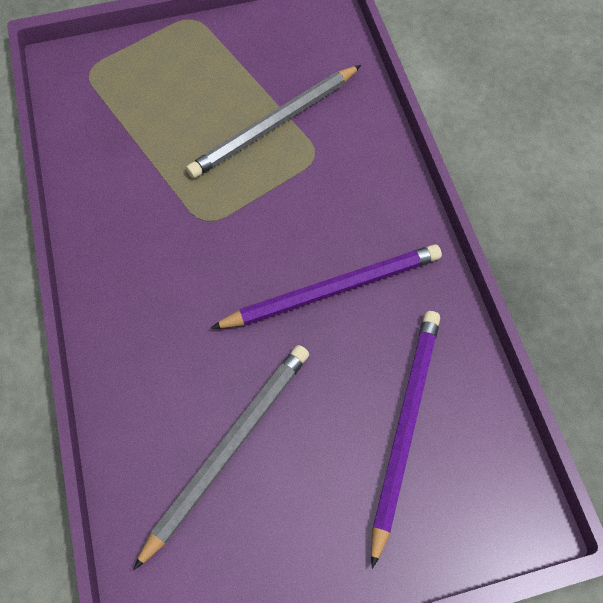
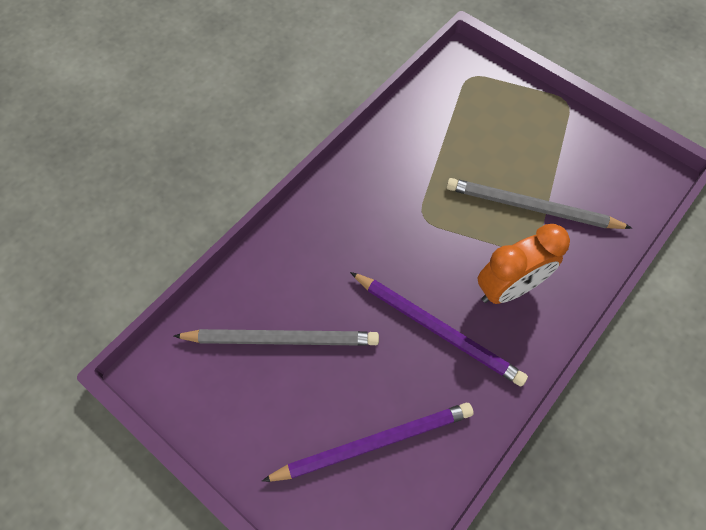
camera: 55 degrees right, 0 degrees up
(338, 200) = (508, 288): none -> orange clock

